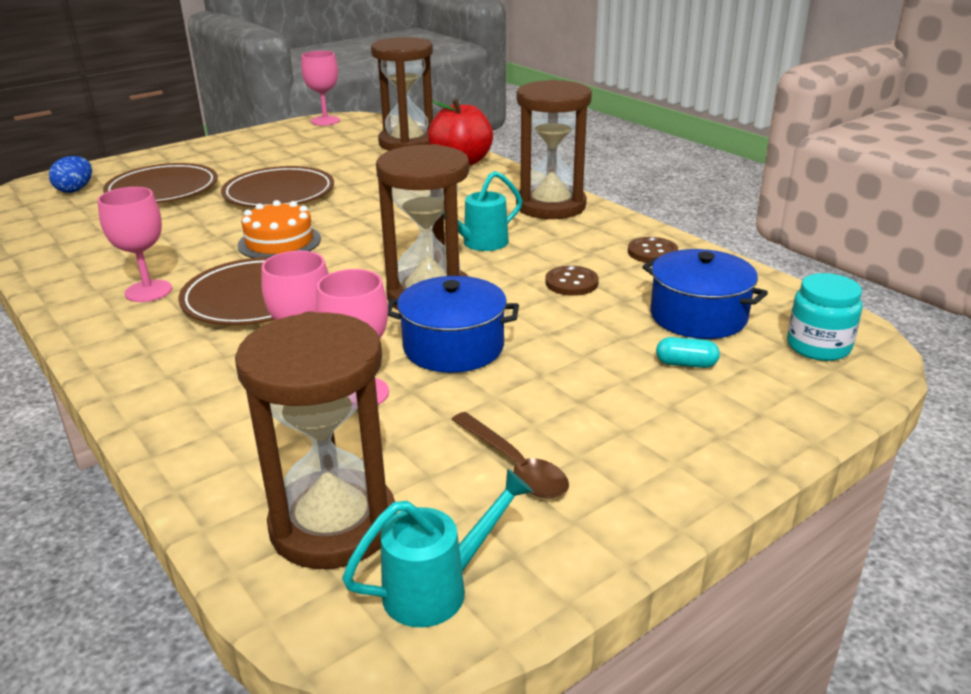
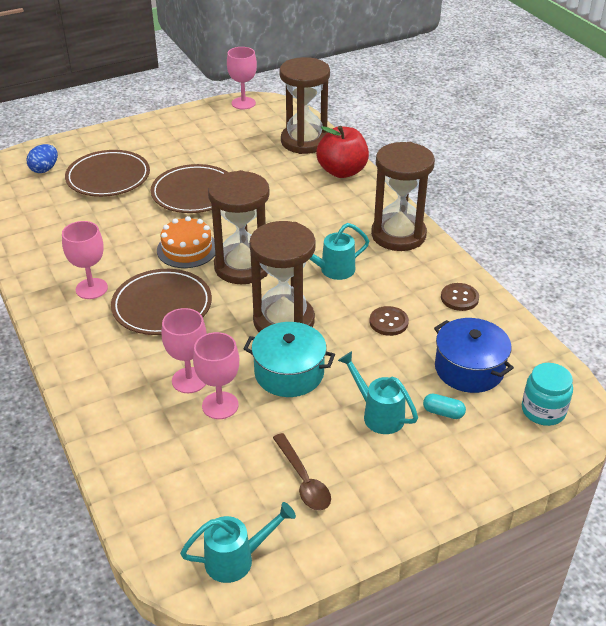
camera: 10 degrees right, 10 degrees up
(333, 524) = (186, 505): brown hourglass -> brown hourglass (242, 267)
(453, 347) = (289, 373): blue pot -> turquoise pot
(597, 376) = (378, 414): none -> turquoise watering can

